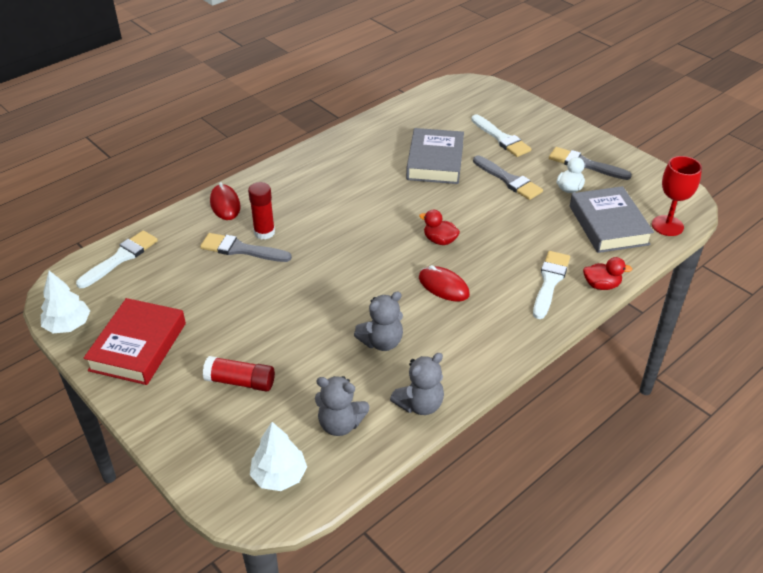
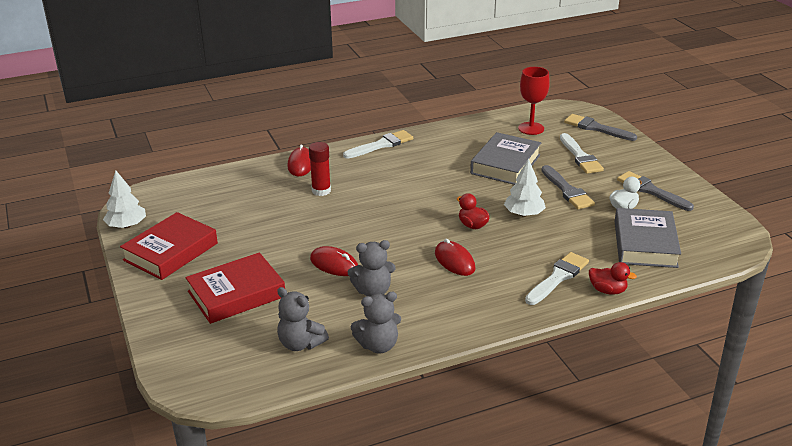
camera: 20 degrees right, 10 degrees down
(120, 258) = (194, 187): white brush -> white brush (381, 145)
(240, 381) = (236, 294): red glue stick -> red book
(241, 249) = (294, 199): grey brush -> grey brush (596, 128)
(279, 475) = (227, 368): white tree -> white tree (524, 214)
(325, 320) = (334, 264): none -> red mouse
(667, 226) = (706, 255): red goblet -> red goblet (531, 128)

